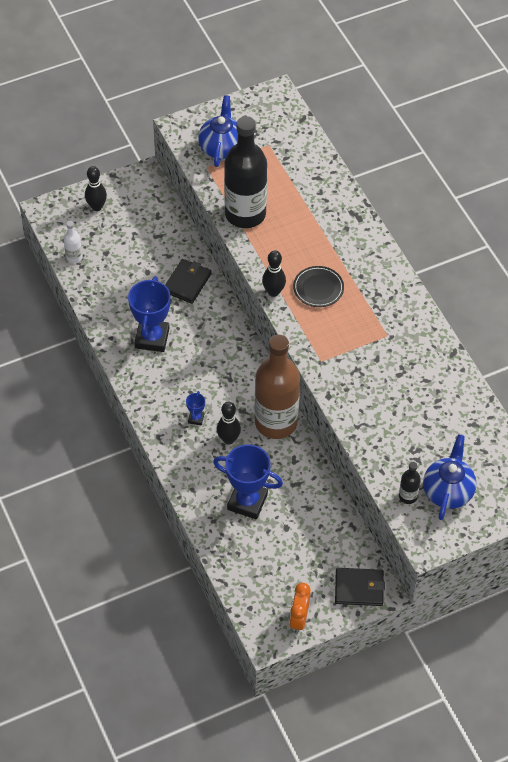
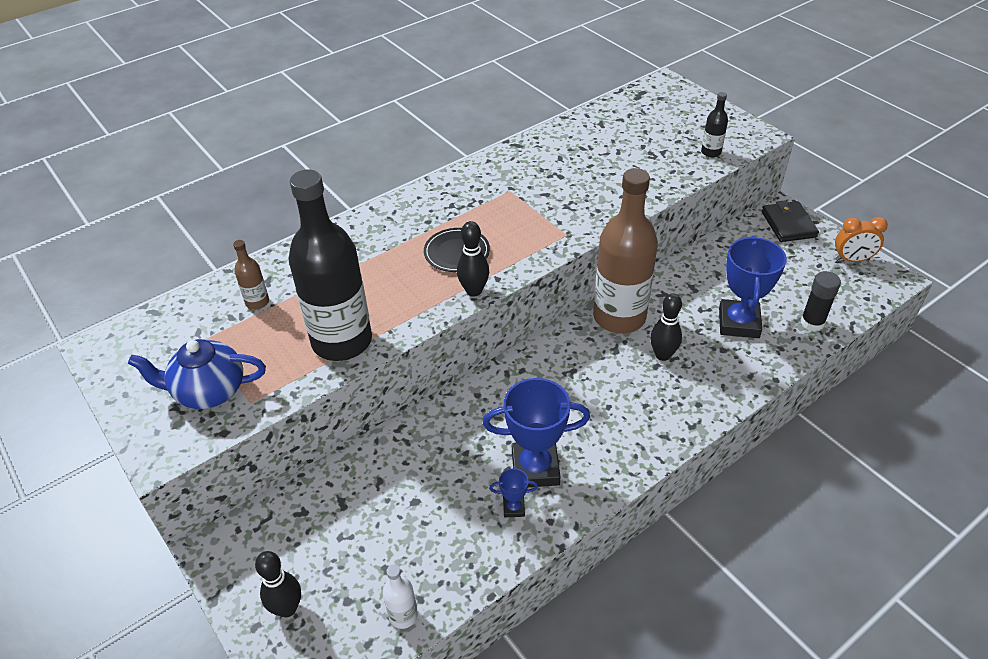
camera: 100 degrees left, 10 degrees down
(187, 283) = (426, 447): black wallet -> none
(196, 418) = (647, 392): blue trophy -> blue trophy (513, 508)
(233, 554) = (812, 323): none -> black glue stick
(296, 171) = (257, 302): none -> brown bottle
(448, 491) = (688, 130): blue teapot -> none

